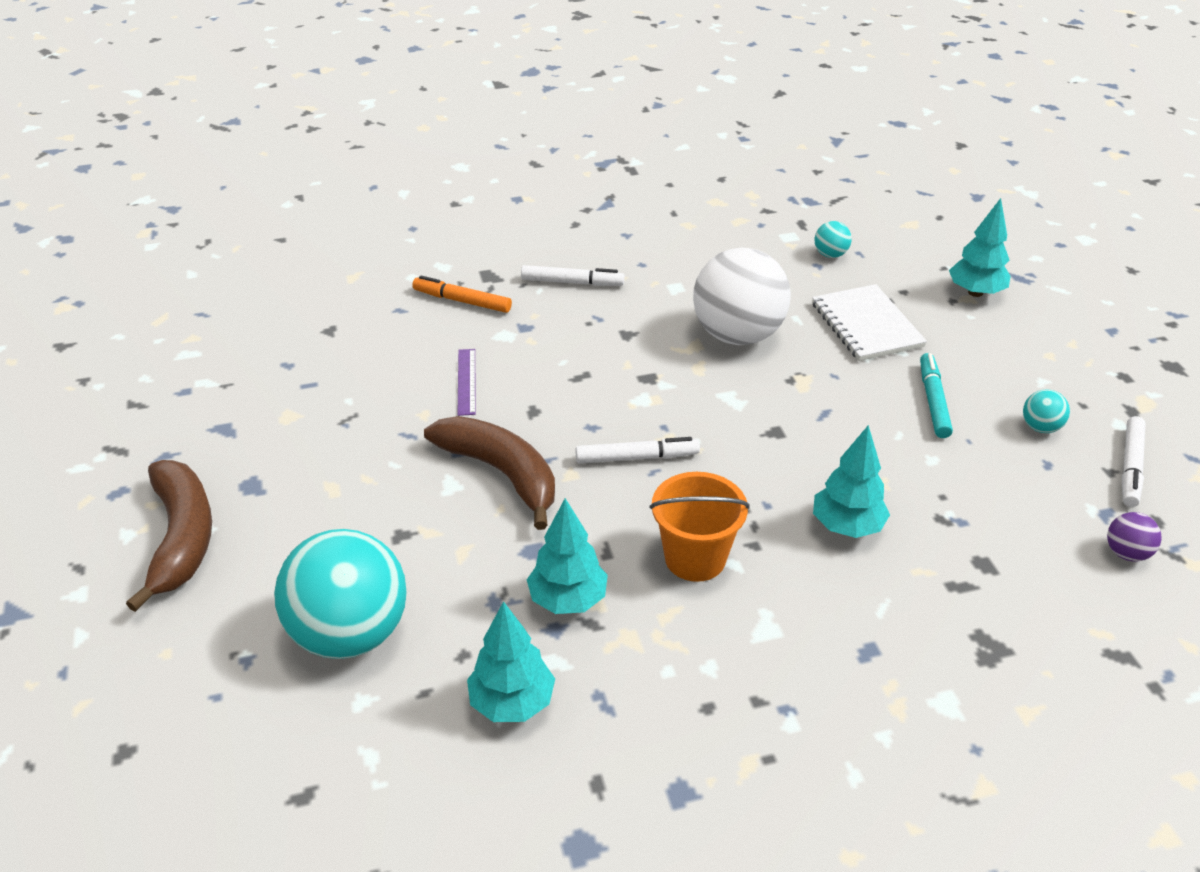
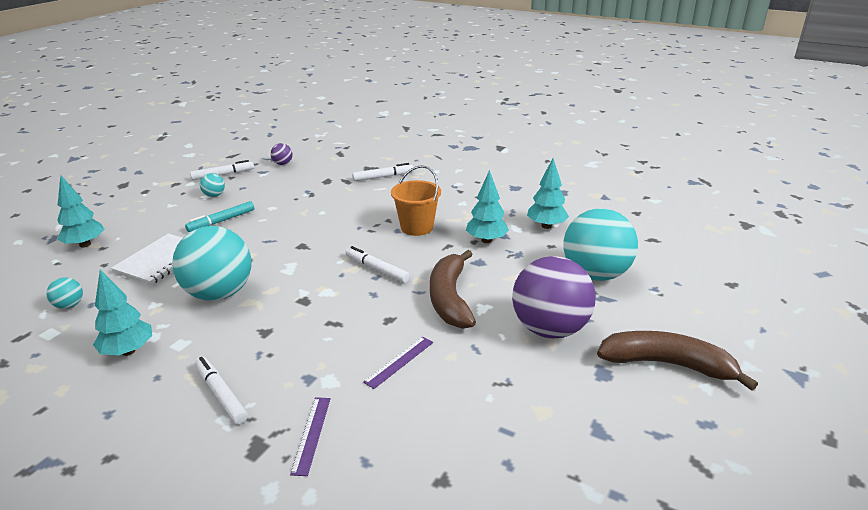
camera: 135 degrees left, 10 degrees down
(182, 537) = (667, 364): brown banana -> brown banana turned 75 degrees clockwise
(347, 504) = (550, 329): none -> purple ball
(462, 301) = (311, 434): orange marker -> purple ruler
(737, 335) = (219, 293): white ball -> turquoise ball
(846, 526) = (346, 208): turquoise tree -> turquoise tree (128, 351)
(931, 642) = (383, 177): none -> white marker

